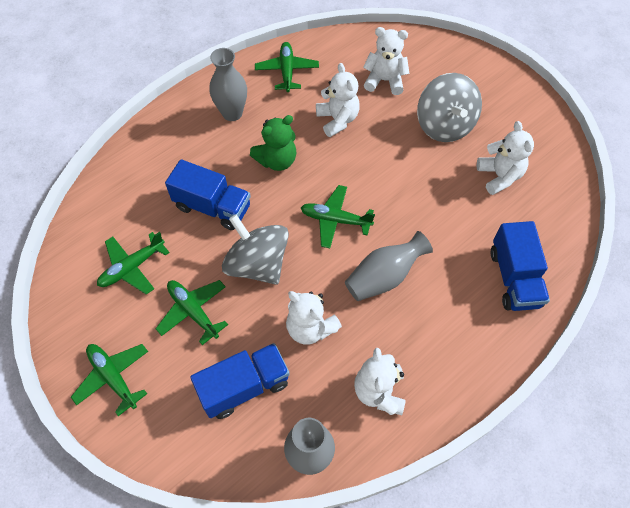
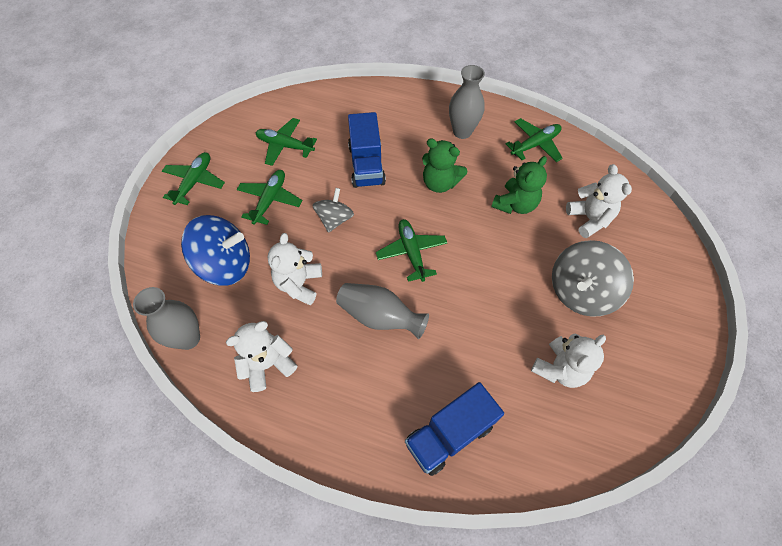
camera: 60 degrees right, 0 degrees up
(244, 386) = (225, 264): blue truck -> blue spinning top
(257, 264) = (334, 219): grey spinning top -> grey spinning top, size x0.61
(337, 120) = (515, 204): white teddy bear -> green teddy bear

